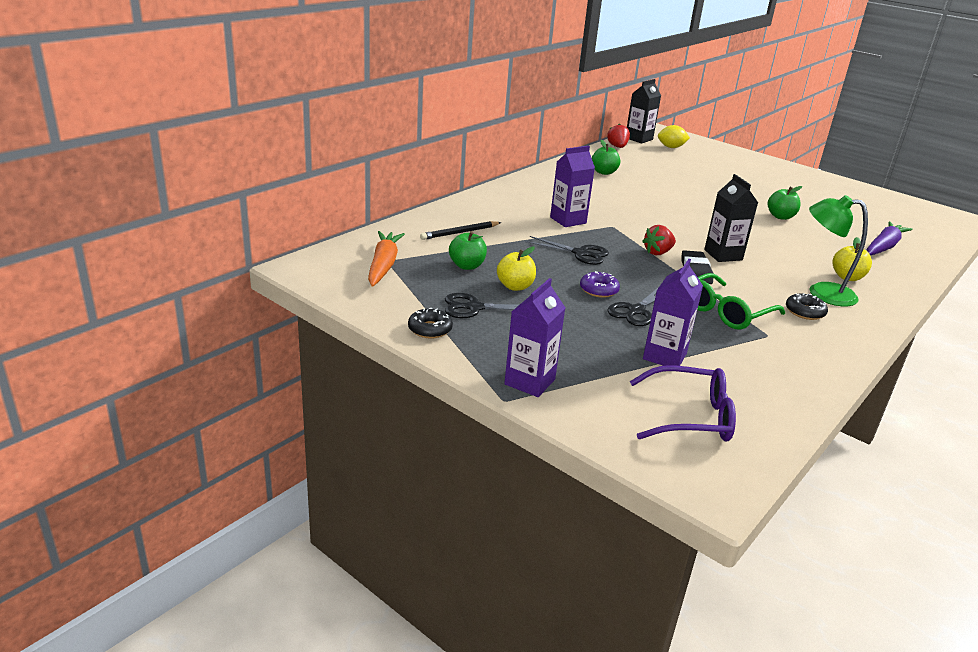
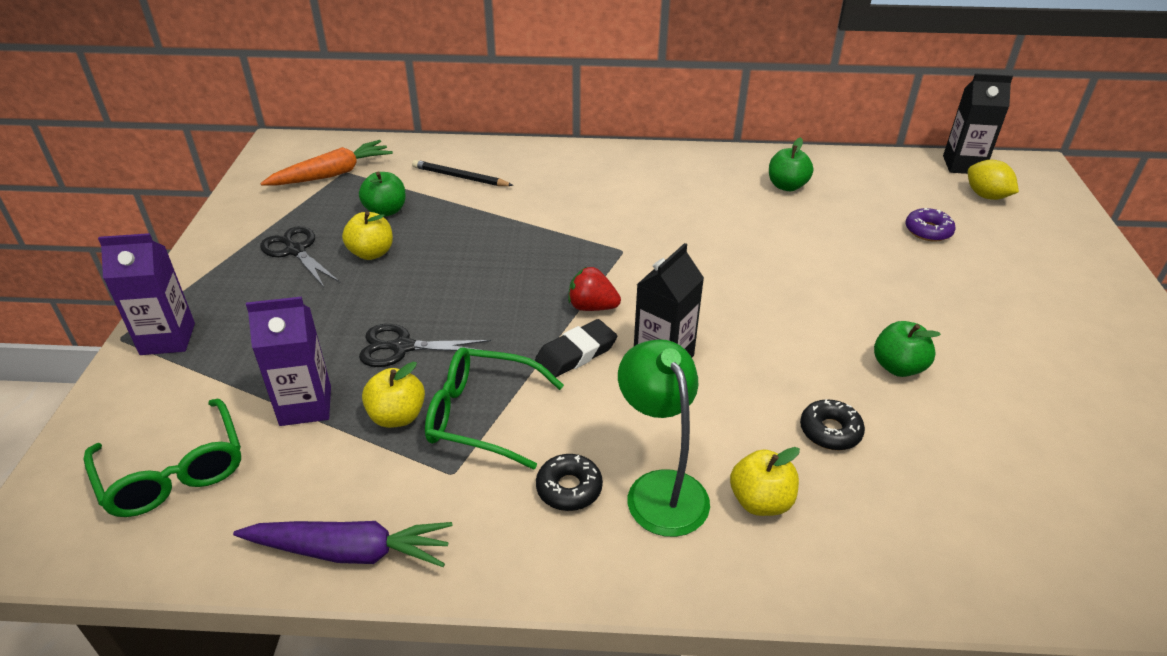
camera: 55 degrees right, 10 degrees up
(430, 329) = (225, 247): black donut -> black donut (830, 431)
(568, 220) = (592, 218): purple carton -> none
(580, 253) = (510, 259): black scissors -> none
(599, 290) = (427, 304): purple donut -> purple donut (928, 231)
(617, 147) = (896, 163): red strawberry -> none
(691, 417) = (174, 472): purple glasses -> green glasses
(703, 333) = (397, 416): none -> yellow apple
(883, 247) = (964, 514): purple carrot -> purple carrot (349, 551)

